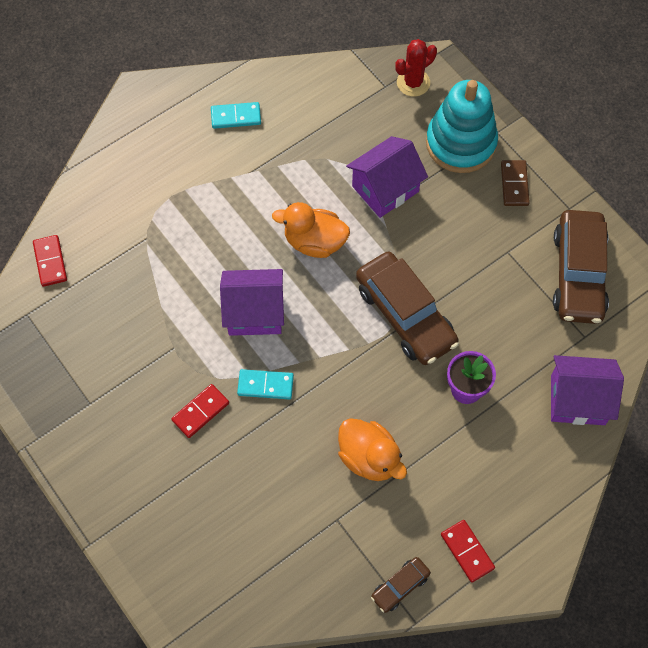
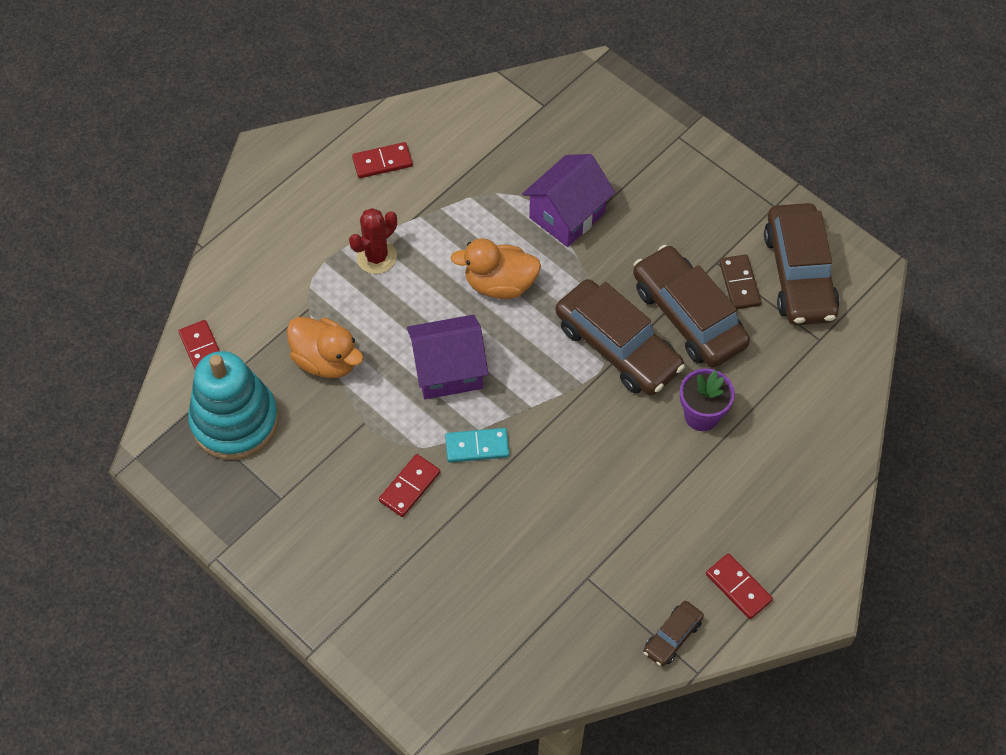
camera: 10 degrees left, 5 degrees down
(236, 117) = (382, 162): turquoise domino -> red domino
(369, 458) = (609, 506): orange duck -> orange duck (326, 360)
(413, 83) = (574, 97): red cactus -> red cactus (376, 257)
(460, 143) = (641, 154): turquoise stacking toy -> turquoise stacking toy (235, 421)
(473, 296) = (688, 316): none -> brown car
(514, 184) = (709, 189): brown domino -> brown domino (739, 283)
(577, 400) = (826, 407): purple house -> none

